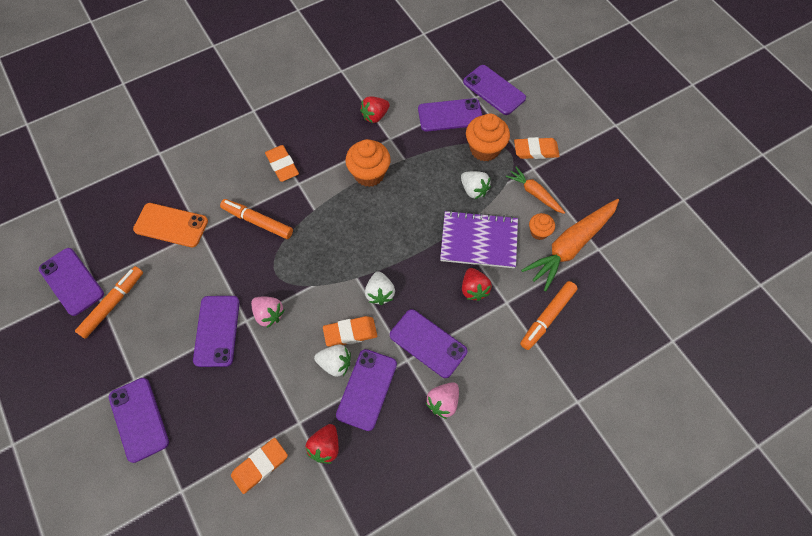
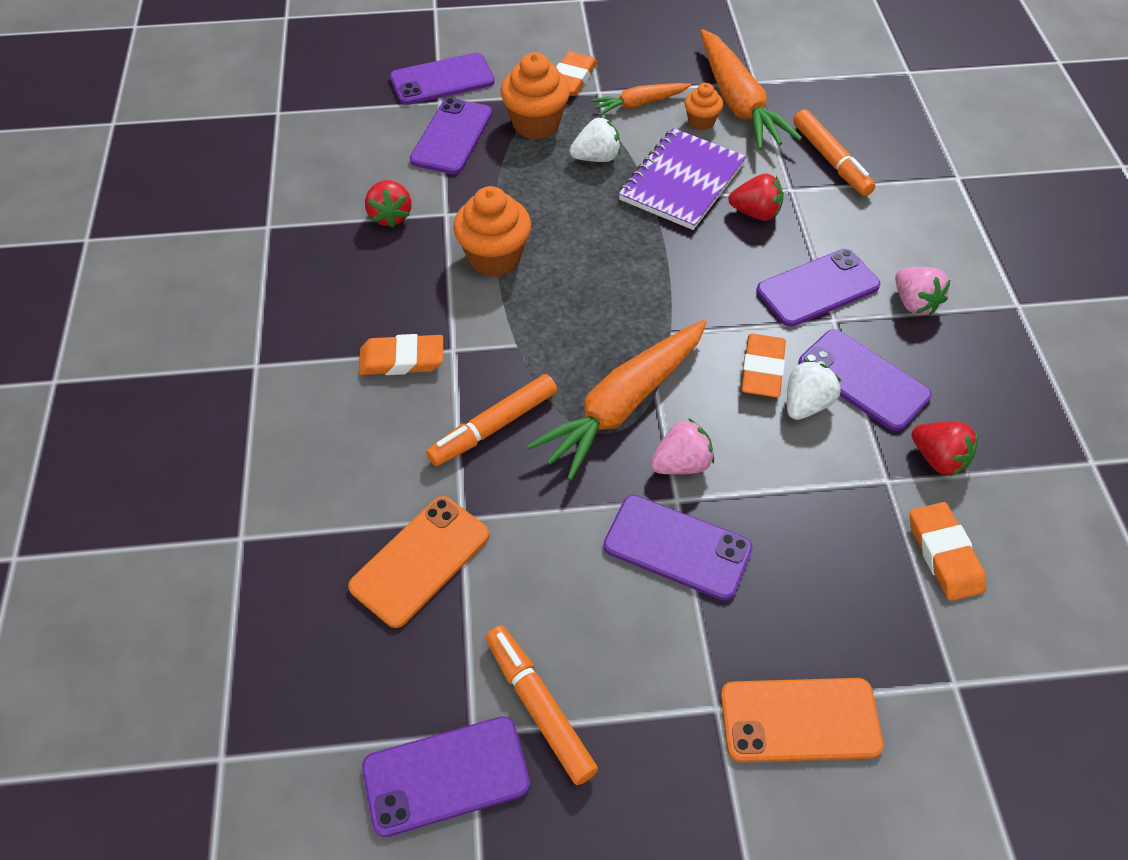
camera: 65 degrees left, 10 degrees down
(139, 419) = (800, 720): purple phone -> orange phone
(296, 273) = (623, 405): none -> orange carrot
(380, 293) = (711, 314): white strawberry -> none

